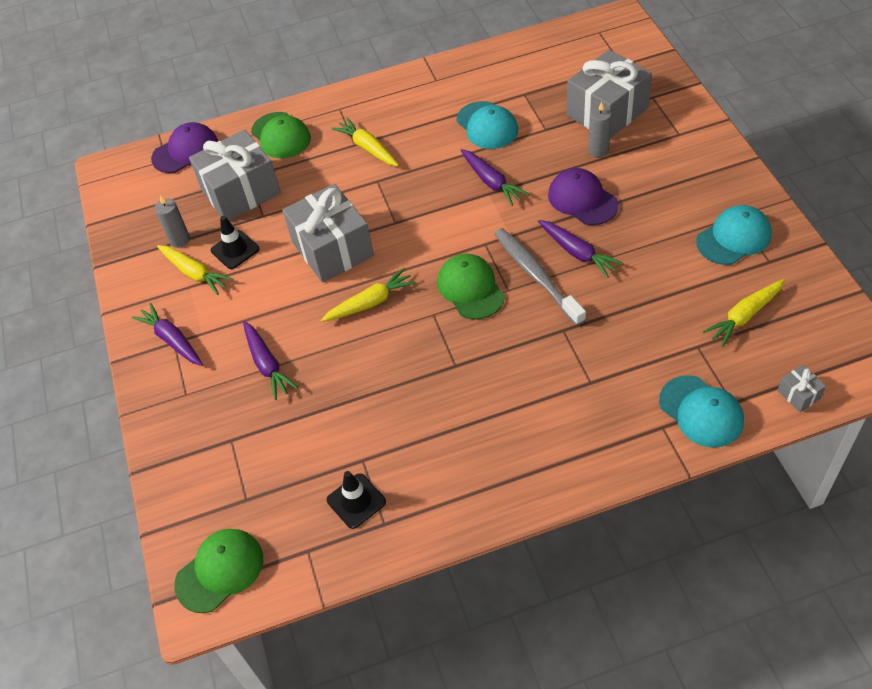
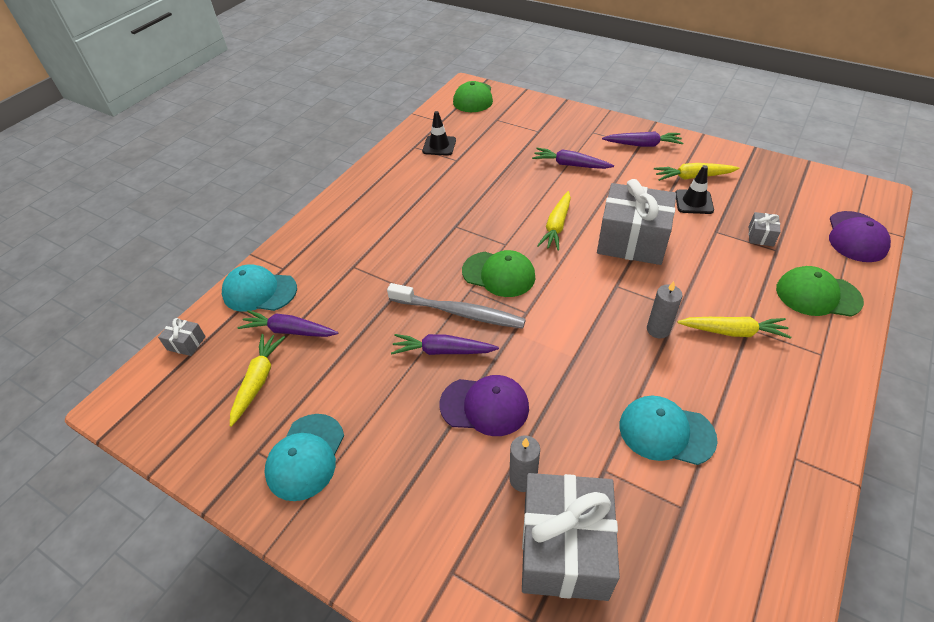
camera: 135 degrees right, 5 degrees down
(180, 240) = (738, 186): grey candle -> grey candle (658, 329)
(241, 192) = (760, 236): grey gift -> grey gift, size x0.41
(491, 182) = (585, 370): purple carrot -> purple carrot (289, 331)

